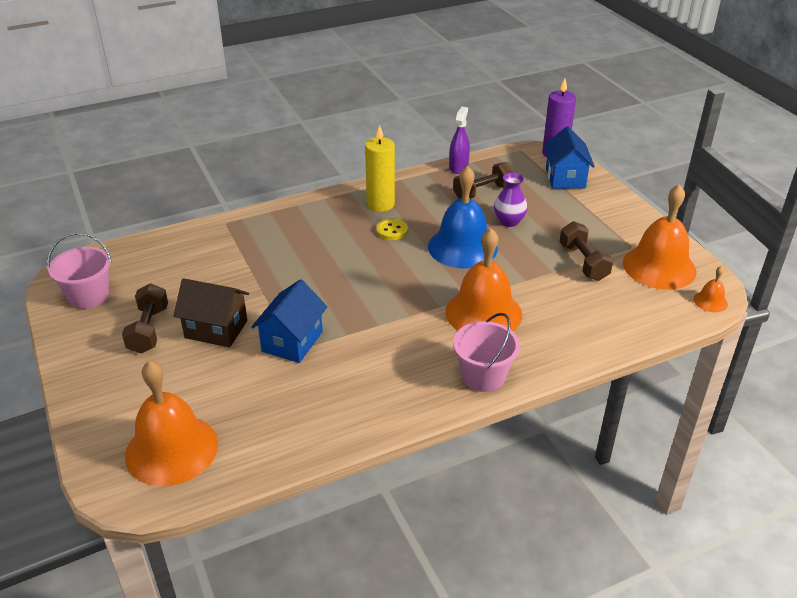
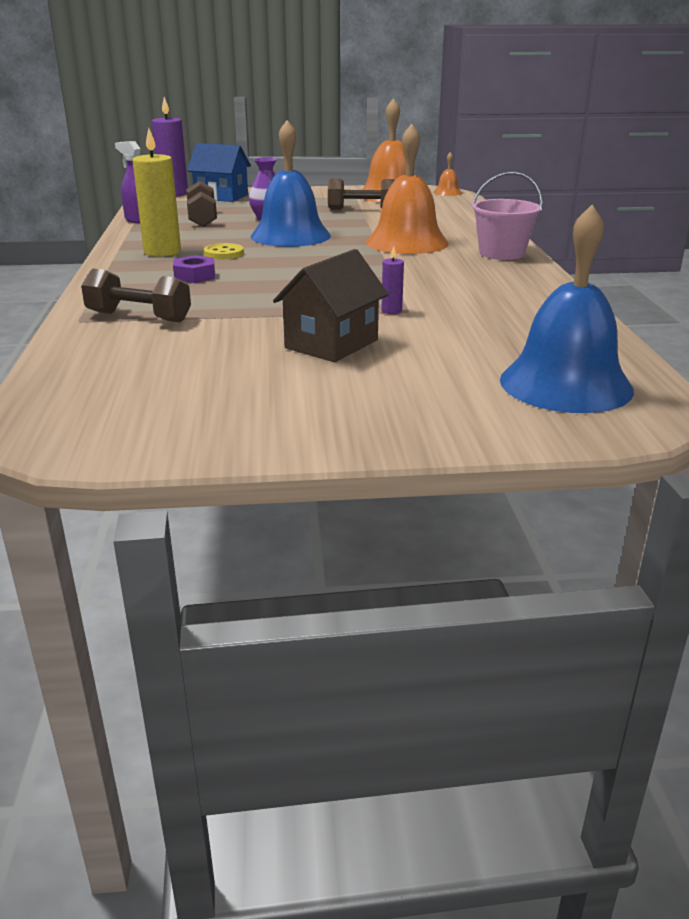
camera: 70 degrees left, 10 degrees down
(88, 296) = (151, 422): pink bucket -> none
(149, 330) = (293, 383): brown dumbbell -> brown dumbbell (139, 317)
(171, 449) = (565, 384): orange bell -> blue bell
(292, 341) = (391, 311): blue house -> purple candle
(331, 235) = (195, 276): none -> purple nut

